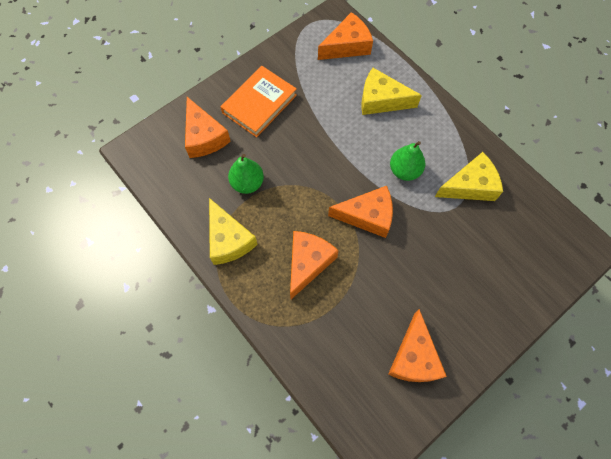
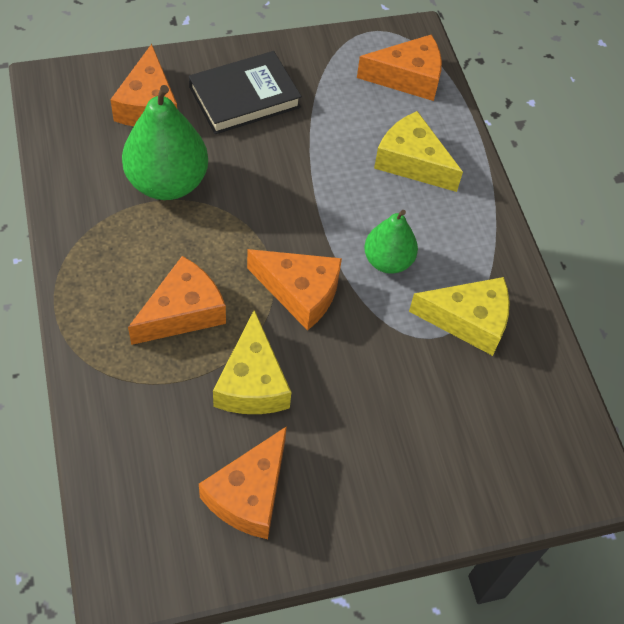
camera: 20 degrees right, 10 degrees down
(228, 240) = (99, 237): yellow cheese -> yellow cheese (252, 382)
(247, 183) = (167, 182): green pear -> green pear, size x1.63
(259, 104) = (244, 97): orange book -> black book

